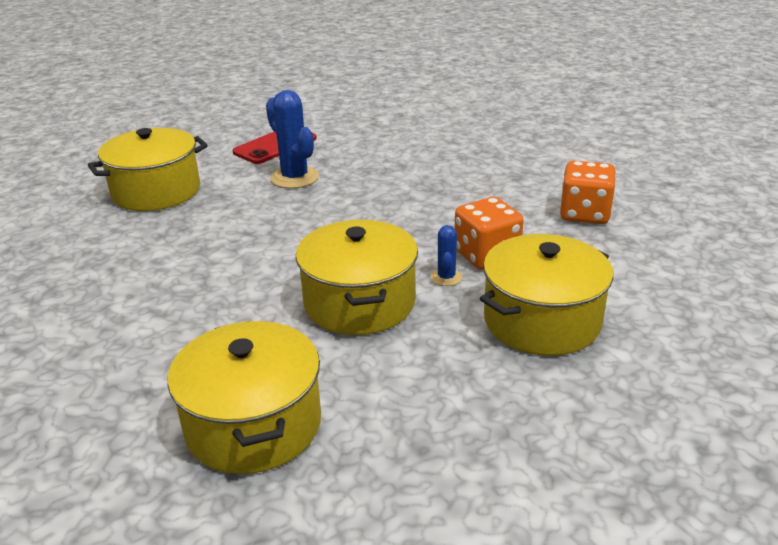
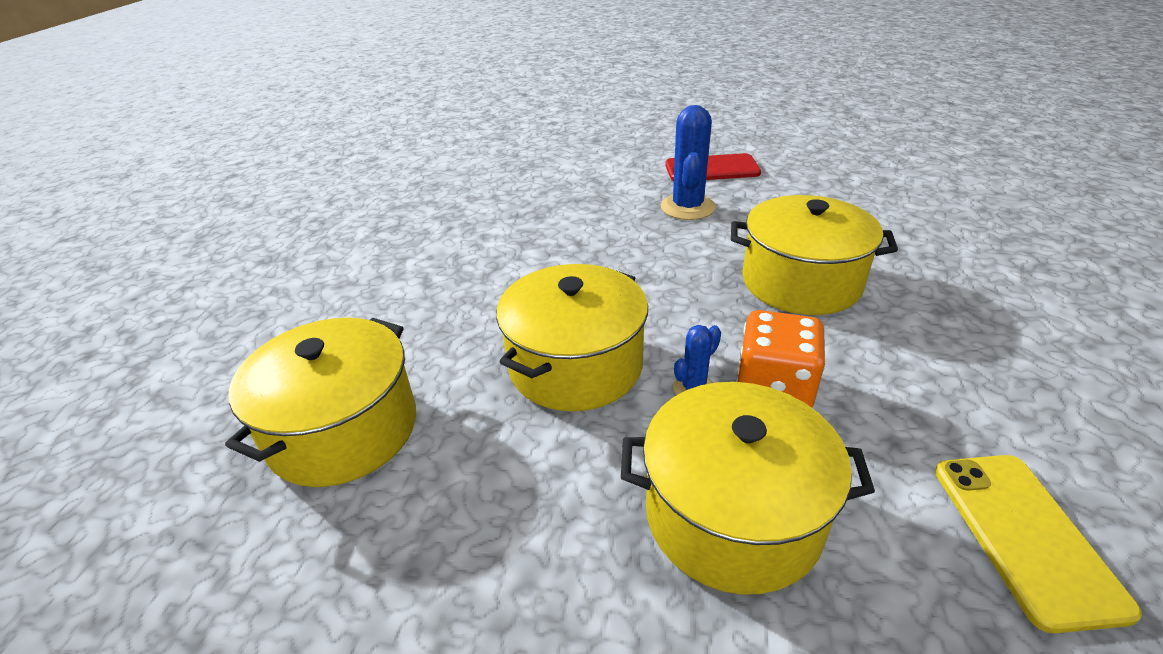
camera: 45 degrees right, 5 degrees up
(156, 191) = (564, 175): yellow pot -> yellow pot (801, 282)
(584, 214) = (984, 405): orange dice -> none
(655, 258) = (1024, 536): none -> yellow phone

